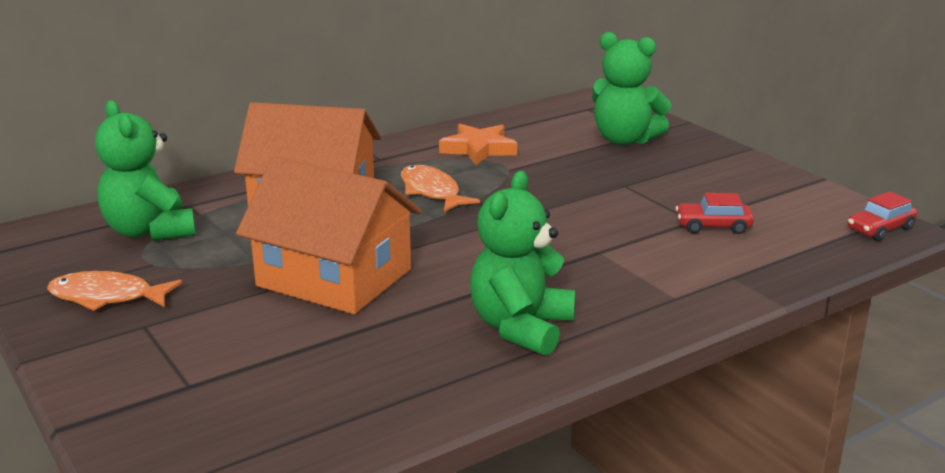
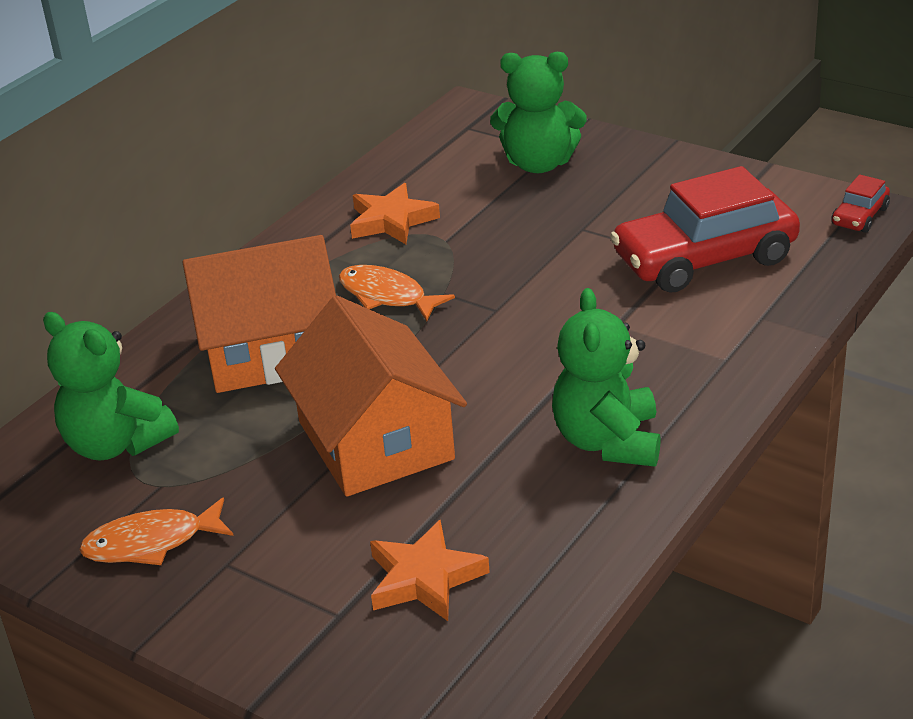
camera: 20 degrees left, 10 degrees up
(280, 380) = (425, 578): none -> orange star
(334, 277) = (375, 440): orange house -> orange house turned 60 degrees clockwise
(713, 226) = (704, 259): red car -> red car, size x2.26

